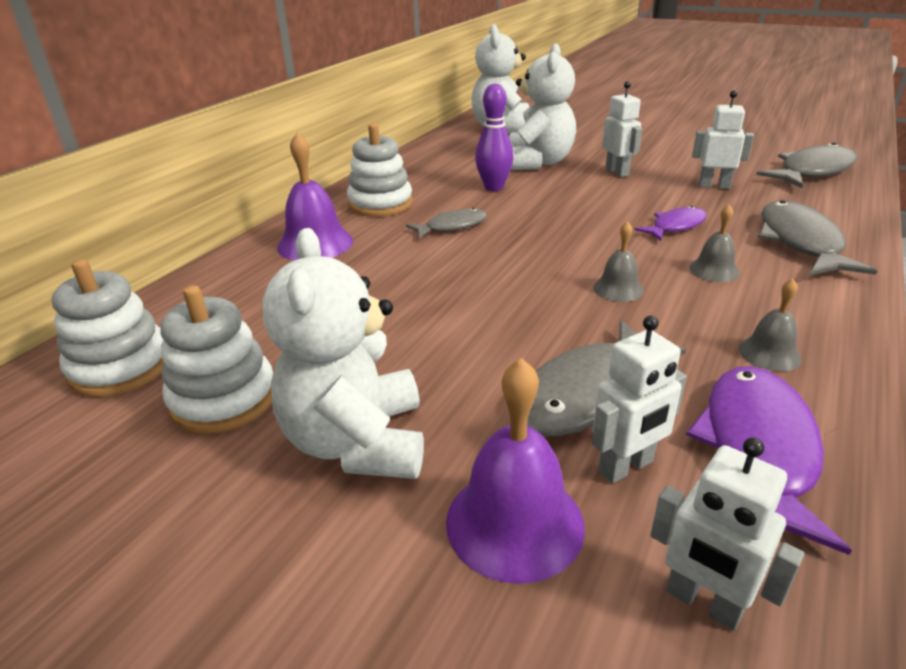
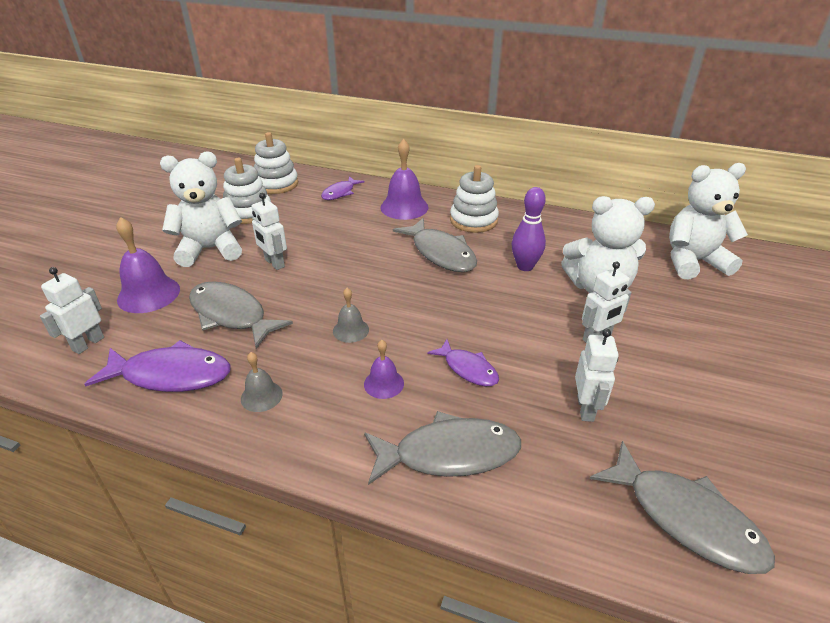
camera: 80 degrees right, 5 degrees up
(224, 295) = (340, 193): none -> purple fish
(452, 226) = (441, 253): grey fish -> grey fish, size x1.70
(626, 467) = (172, 326): white robot -> white robot (274, 263)
(714, 270) = (384, 383): grey bell -> purple bell

